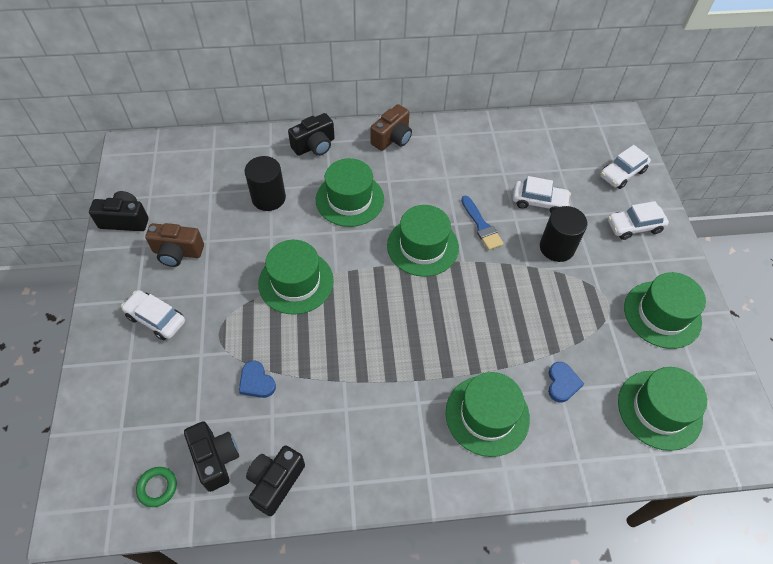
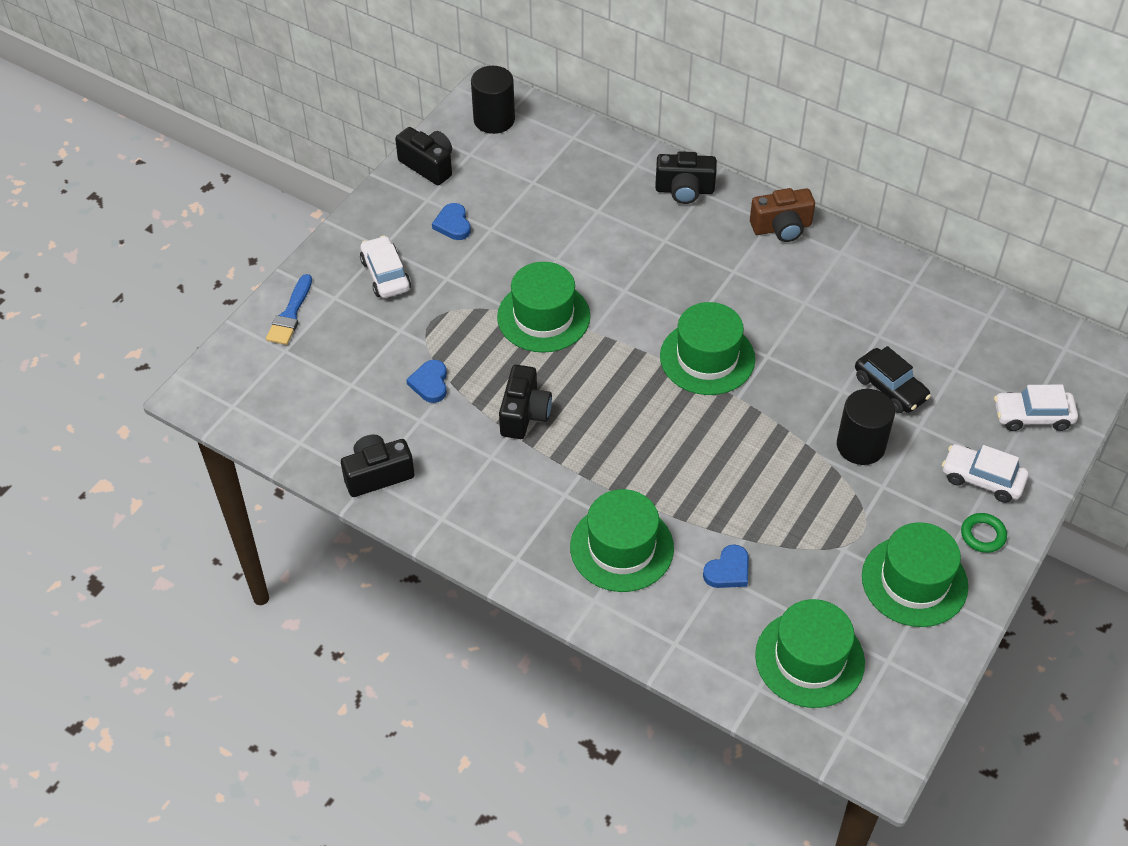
camera: 40 degrees right, 5 degrees down
(157, 487) = (279, 415): green ring -> green ring (983, 535)
(177, 253) = (453, 224): brown camera -> blue heart
(215, 459) = (343, 424): black camera -> black camera (524, 414)
(268, 198) = (587, 219): black cylinder -> black cylinder (494, 120)
(349, 199) = (672, 267): green hat -> none
(481, 226) = (794, 375): blue brush -> blue brush (290, 314)
(539, 202) = (890, 388): white car -> black car

